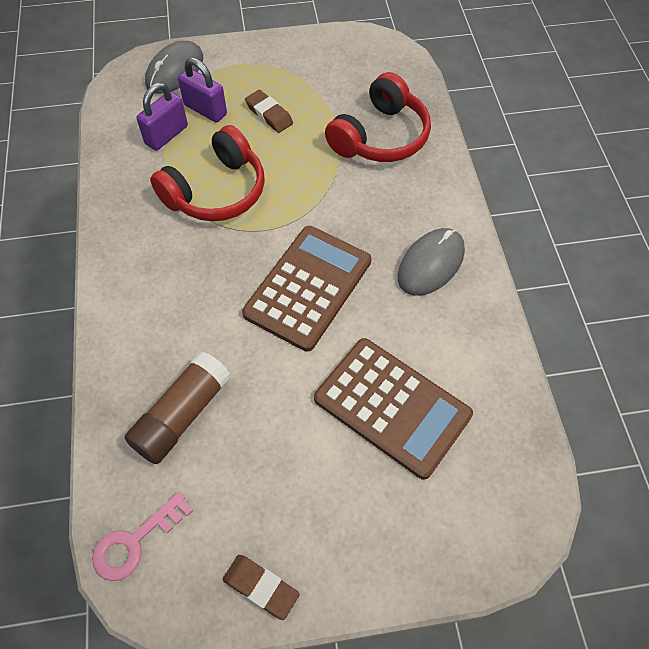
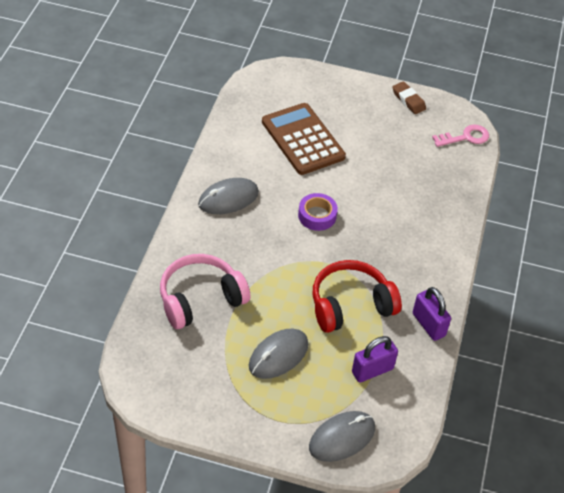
camera: 160 degrees left, 10 degrees down
(182, 415) = (424, 179): brown glue stick -> none
(205, 110) = (330, 382): purple padlock -> purple padlock (428, 325)
(269, 114) = (278, 355): brown eraser -> grey mouse
(308, 287) = (317, 215): brown calculator -> purple tape
(380, 136) = (200, 299): red headphones -> pink headphones

